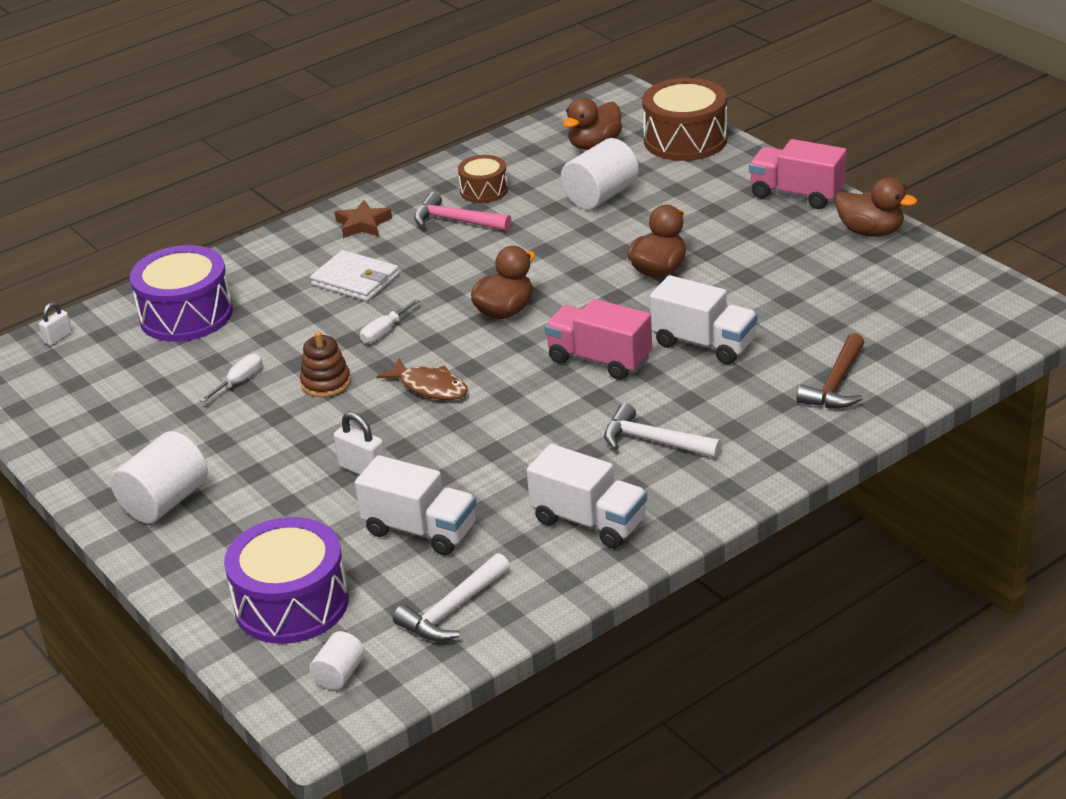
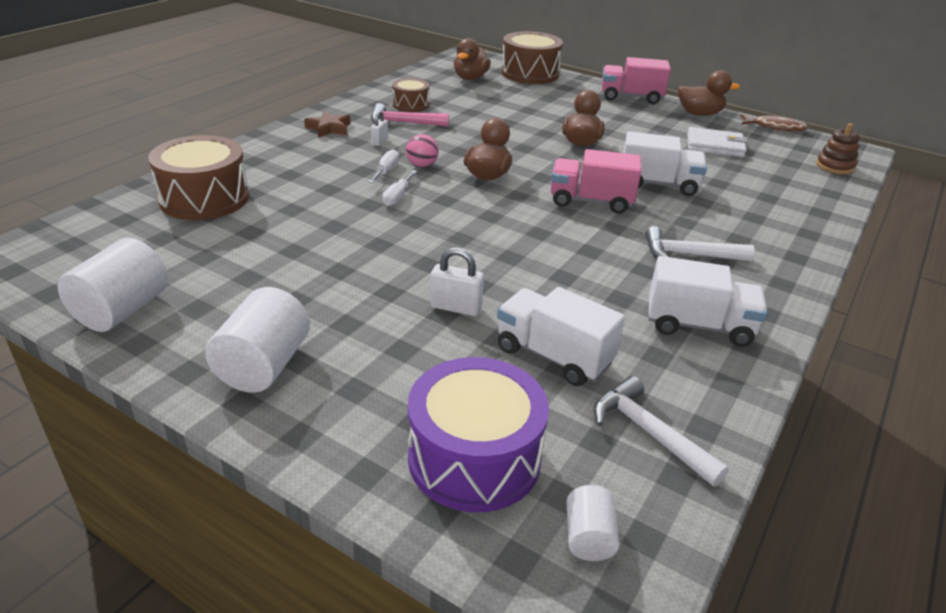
camera: 25 degrees left, 0 degrees up
(58, 338) = (77, 227): white padlock -> white padlock (379, 141)
(186, 315) = (204, 198): purple drum -> brown drum
(239, 381) = (285, 246): white screwdriver -> white screwdriver (386, 171)
(326, 383) = (370, 239): brown stacking toy -> brown stacking toy (835, 166)
(355, 280) = (347, 163): white wallet -> white wallet (715, 146)
(420, 530) = (553, 356): white truck -> white truck turned 150 degrees counterclockwise
(430, 387) = (468, 233): brown fish -> brown fish (775, 127)
(438, 290) = (422, 166): none -> pink ball
(452, 609) = (649, 433): white hammer -> white hammer turned 120 degrees clockwise
(600, 196) = (499, 104): white cylinder -> white cylinder (122, 310)
(836, 384) = (778, 202): brown hammer -> none

